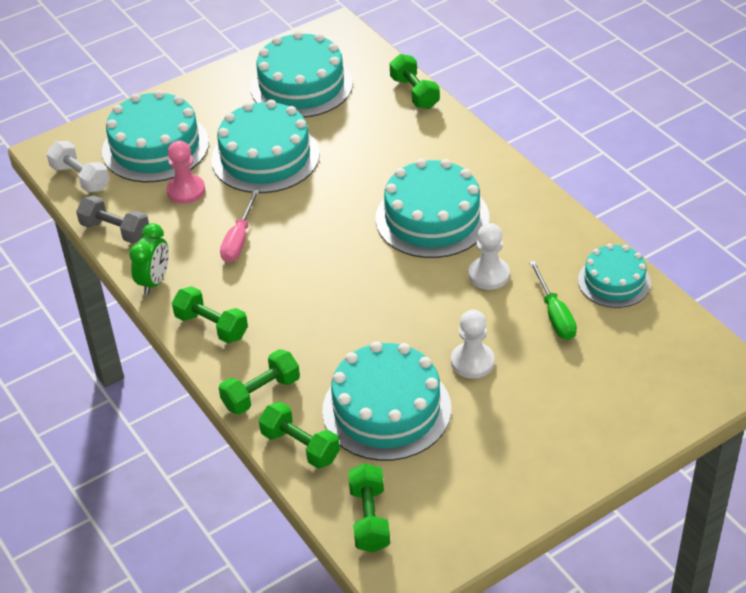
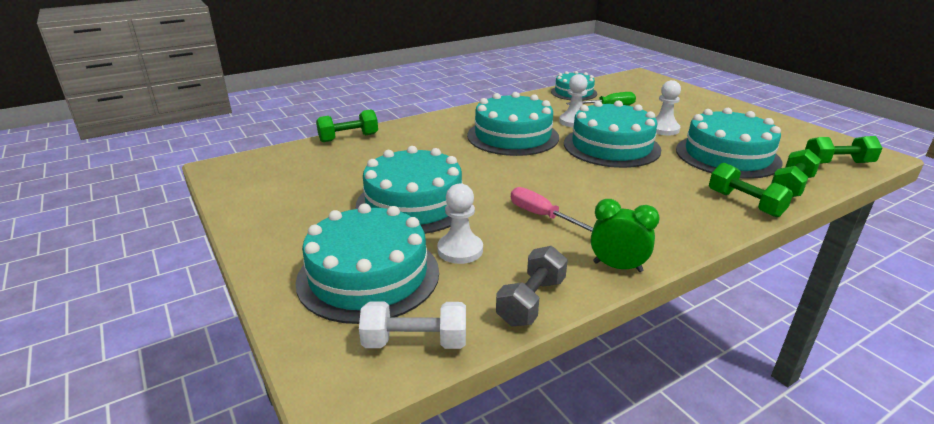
camera: 90 degrees left, 15 degrees down
(80, 178) = (415, 342): white dumbbell -> white dumbbell turned 45 degrees clockwise
(186, 191) = (460, 250): pink pawn -> white pawn
(211, 326) = (673, 229): green dumbbell -> none
(239, 239) = (543, 216): pink screwdriver -> pink screwdriver turned 150 degrees counterclockwise
(301, 85) = (303, 185): turquoise cake -> turquoise cake (611, 146)

